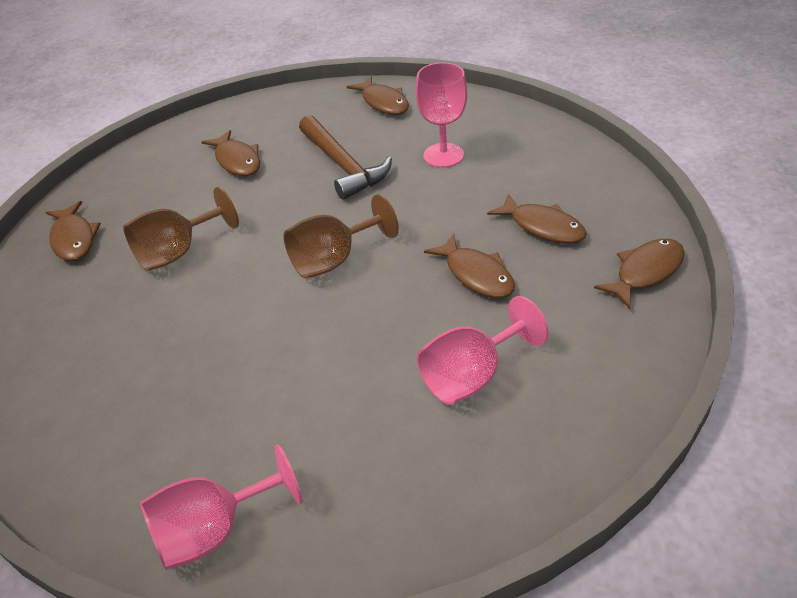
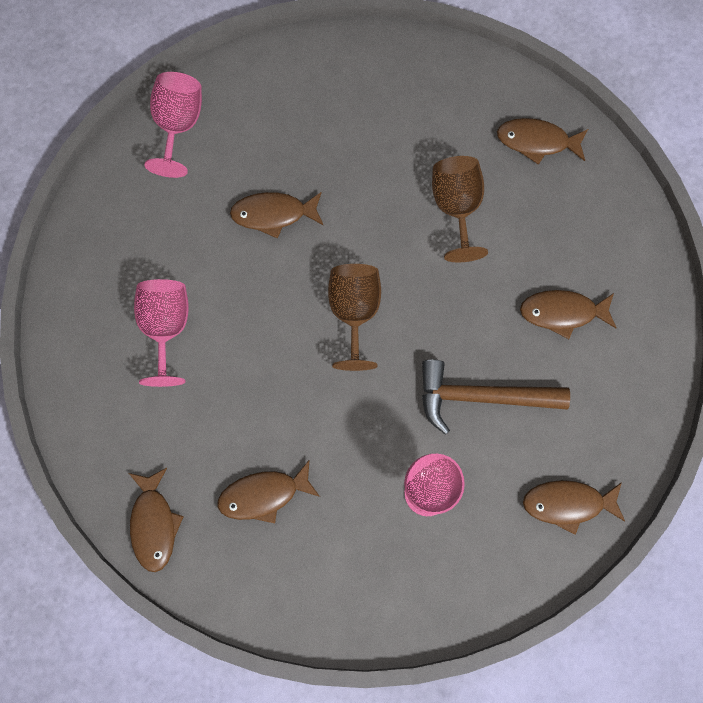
camera: 120 degrees right, 30 degrees up
(476, 275) = (253, 402): brown fish -> brown fish (273, 214)

